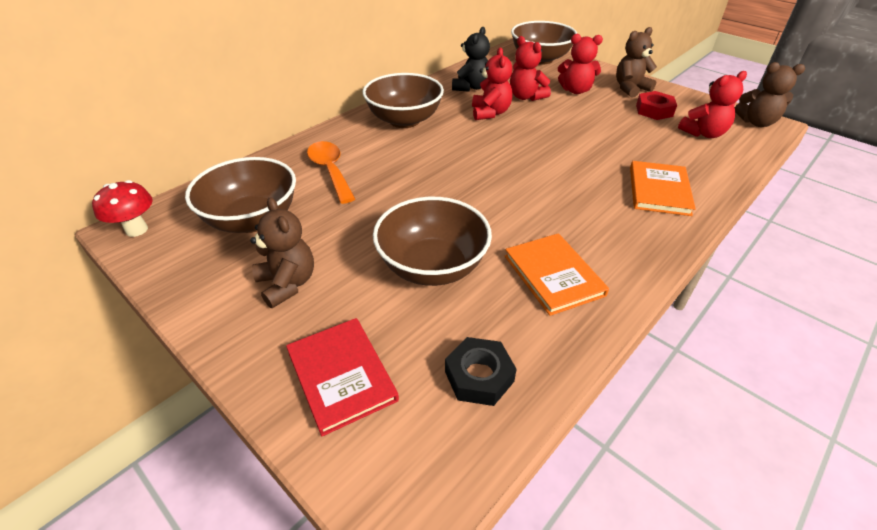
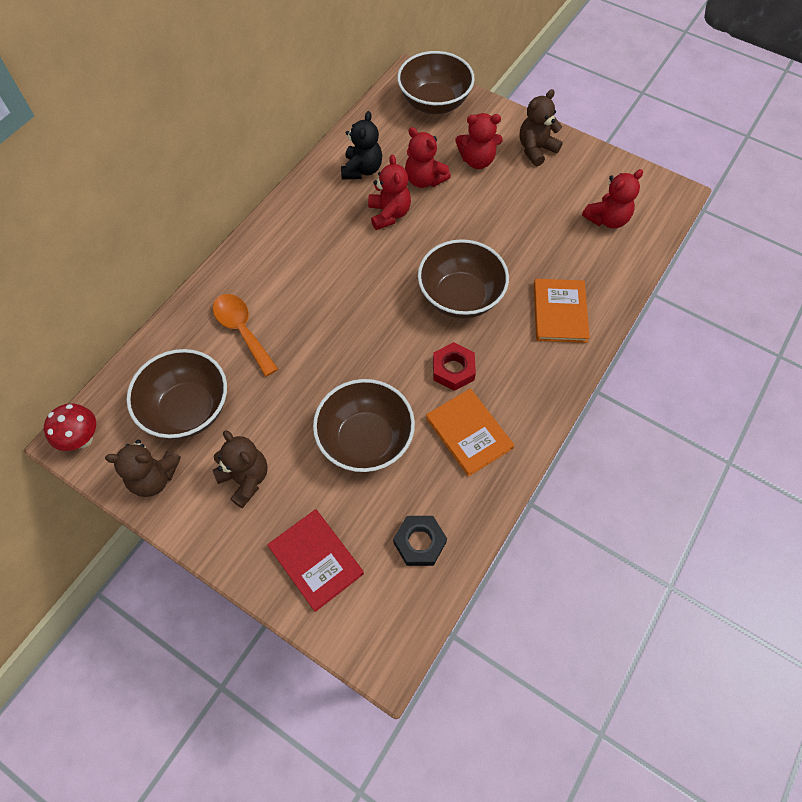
camera: 10 degrees left, 20 degrees up
(404, 120) = (300, 239): brown bowl -> brown bowl (460, 297)
(654, 110) = (559, 186): red nut -> red nut (453, 370)
(756, 122) = (660, 193): brown teddy bear -> brown teddy bear (154, 478)

